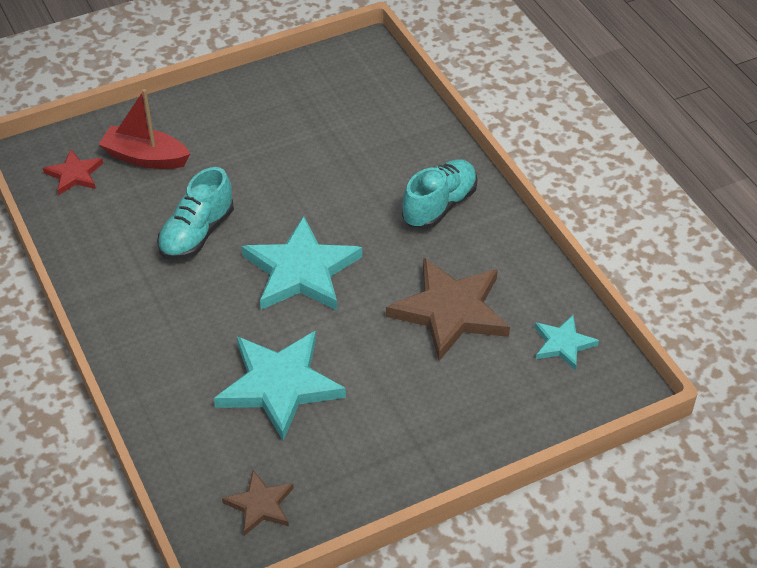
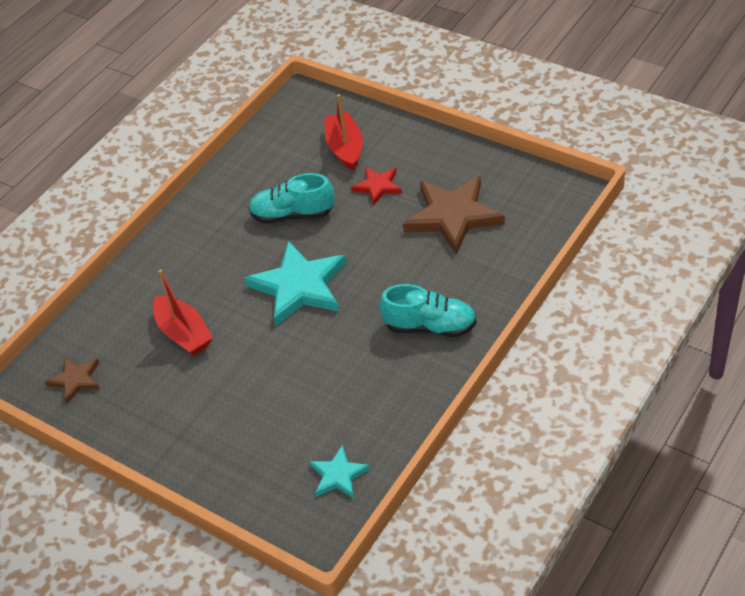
camera: 65 degrees right, 0 degrees up
(74, 174) = (300, 126): red star -> red star (378, 186)
(279, 386) = (184, 333): turquoise star -> red boat
(450, 311) = (322, 389): brown star -> brown star (453, 216)

